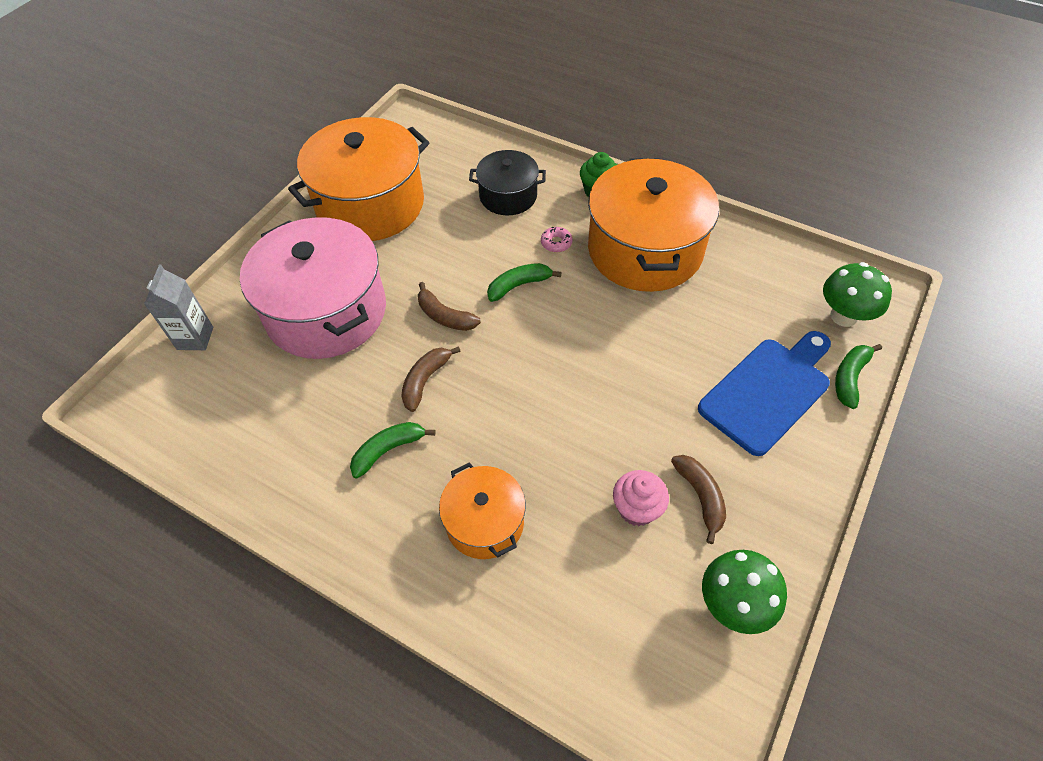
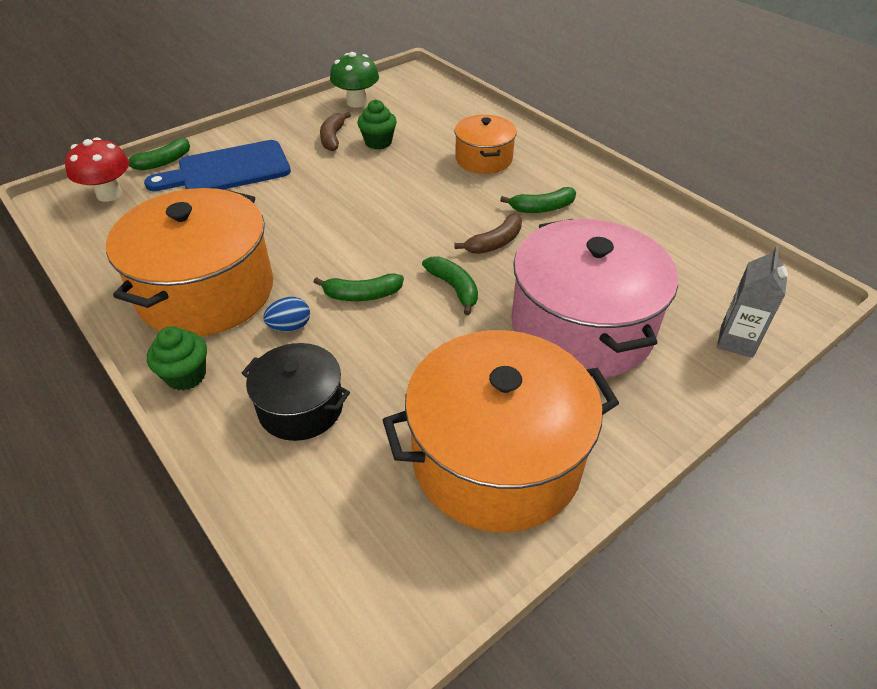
camera: 160 degrees left, 10 degrees down
(445, 316) = (454, 288): brown banana -> green banana
(556, 243) = (290, 327): pink donut -> blue egg
(637, 509) = (378, 142): pink cupcake -> green cupcake
(843, 316) = (109, 194): green mushroom -> red mushroom

